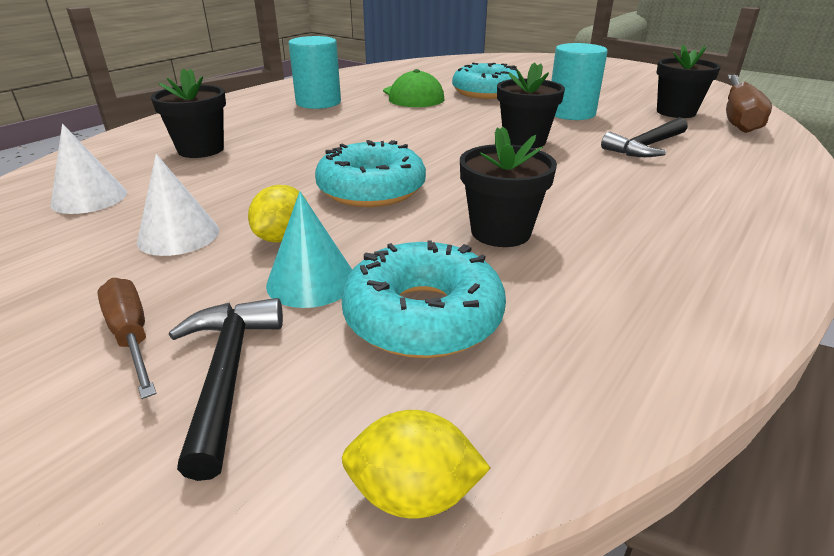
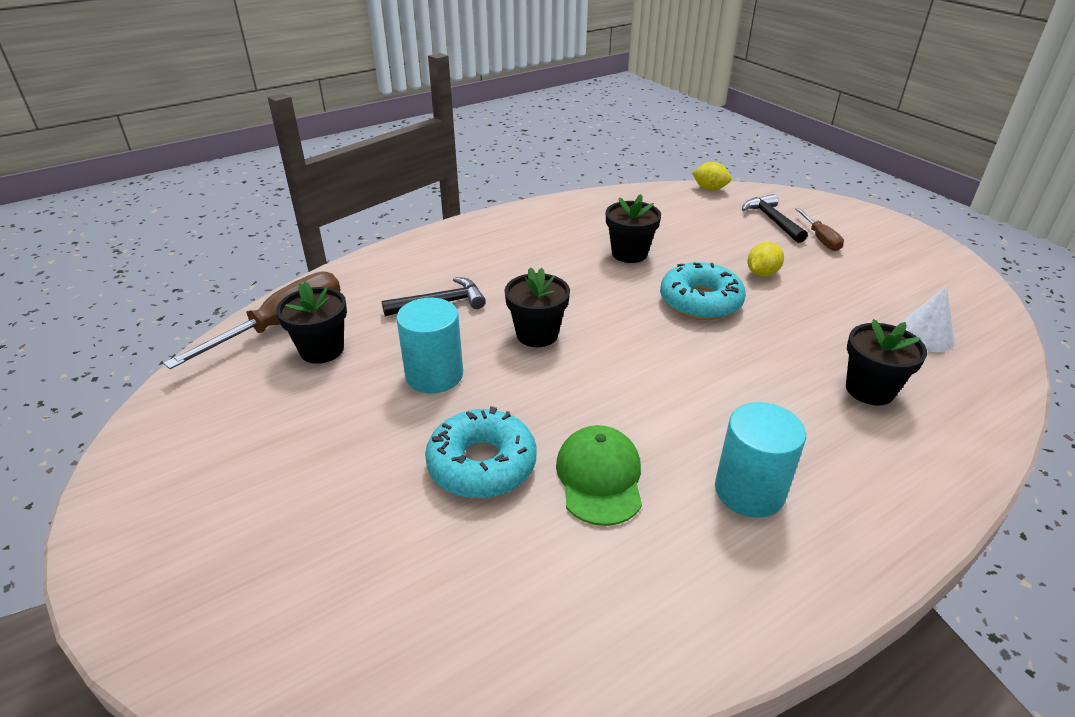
camera: 160 degrees left, 5 degrees up
(178, 235) = (830, 287): white cone -> none
(228, 375) = (772, 220): black hammer -> black hammer turned 150 degrees clockwise
(311, 281) = (742, 247): turquoise cone -> none
(423, 316) = (691, 224): turquoise donut -> none

